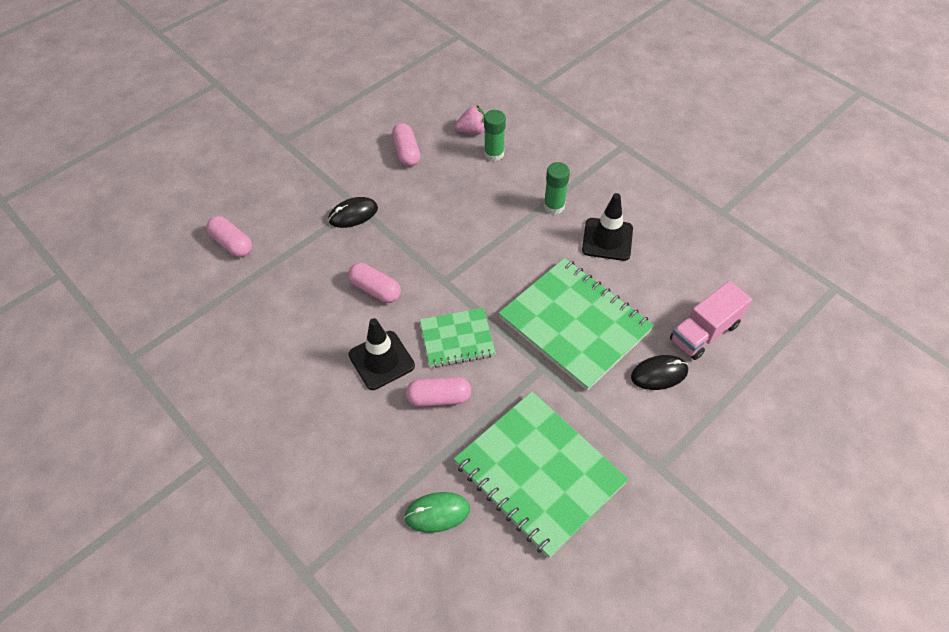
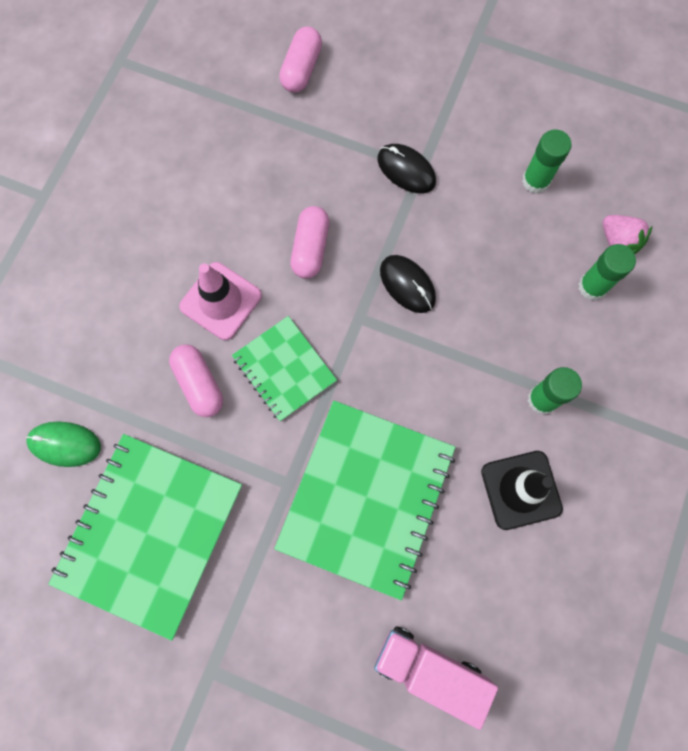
camera: 65 degrees right, 20 degrees up
(381, 360) = (221, 301): black traffic cone -> pink traffic cone
(406, 152) = (535, 181): pink capsule -> green glue stick
(437, 513) = (65, 444): green mouse -> green mouse turned 45 degrees counterclockwise
(659, 374) = (339, 629): black mouse -> black mouse (407, 285)

